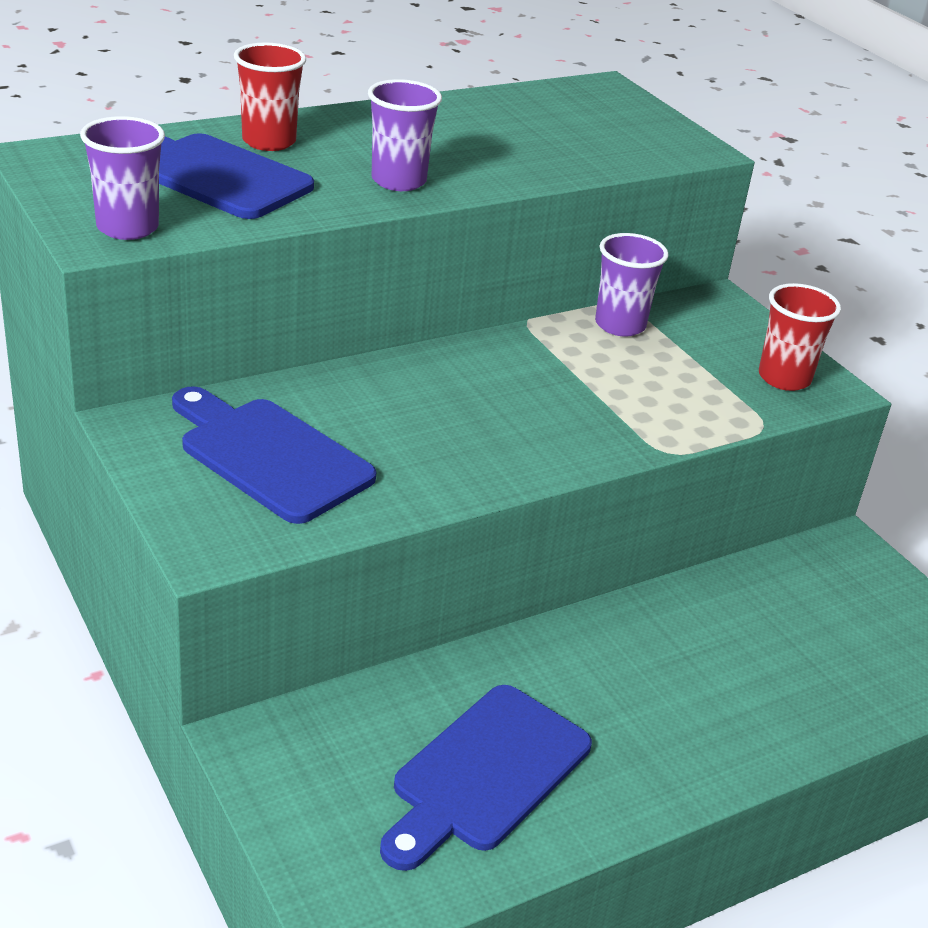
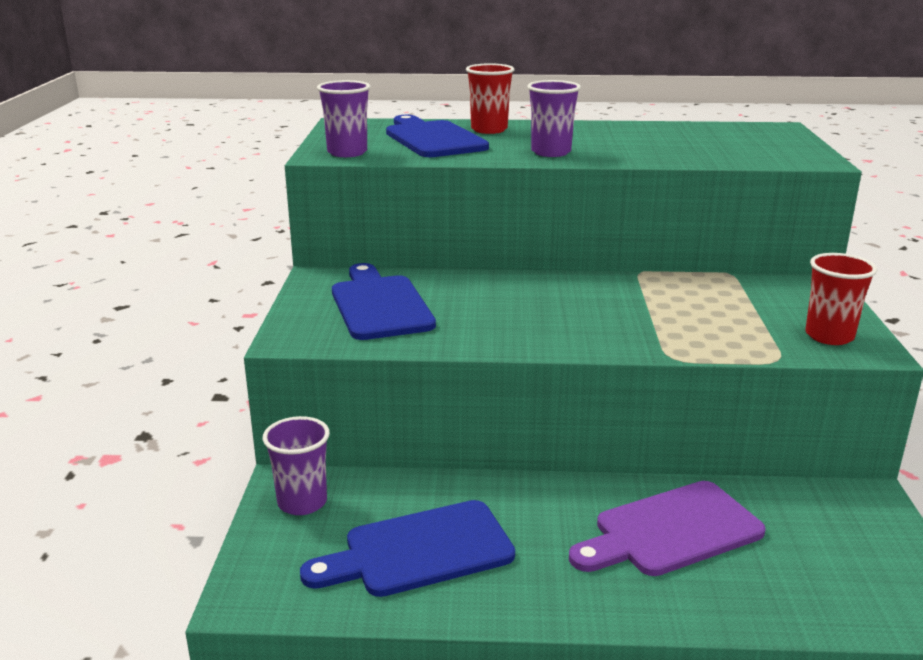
camera: 35 degrees right, 10 degrees down
(620, 325) = (714, 284): purple cup -> purple cup (302, 502)
(710, 652) = (671, 531): none -> purple cutting board

